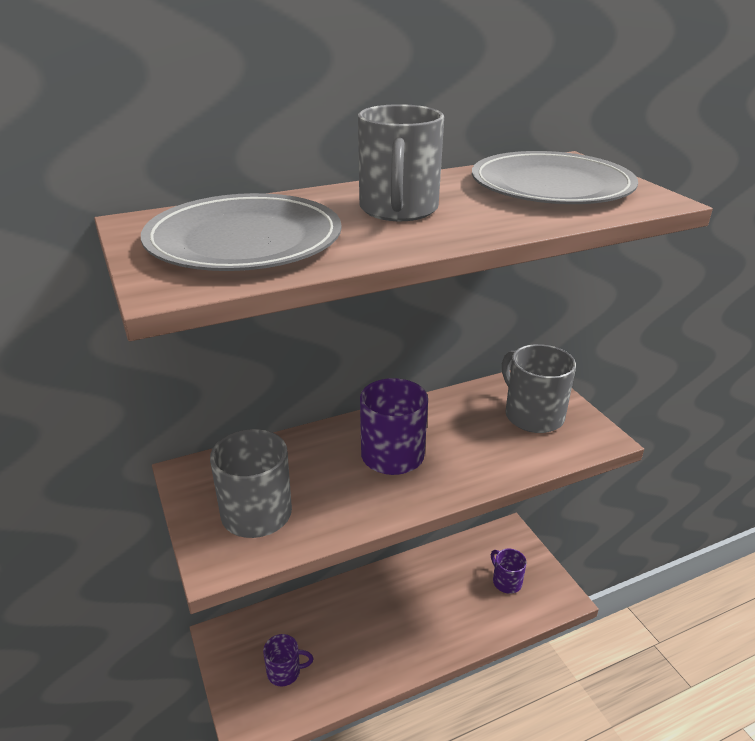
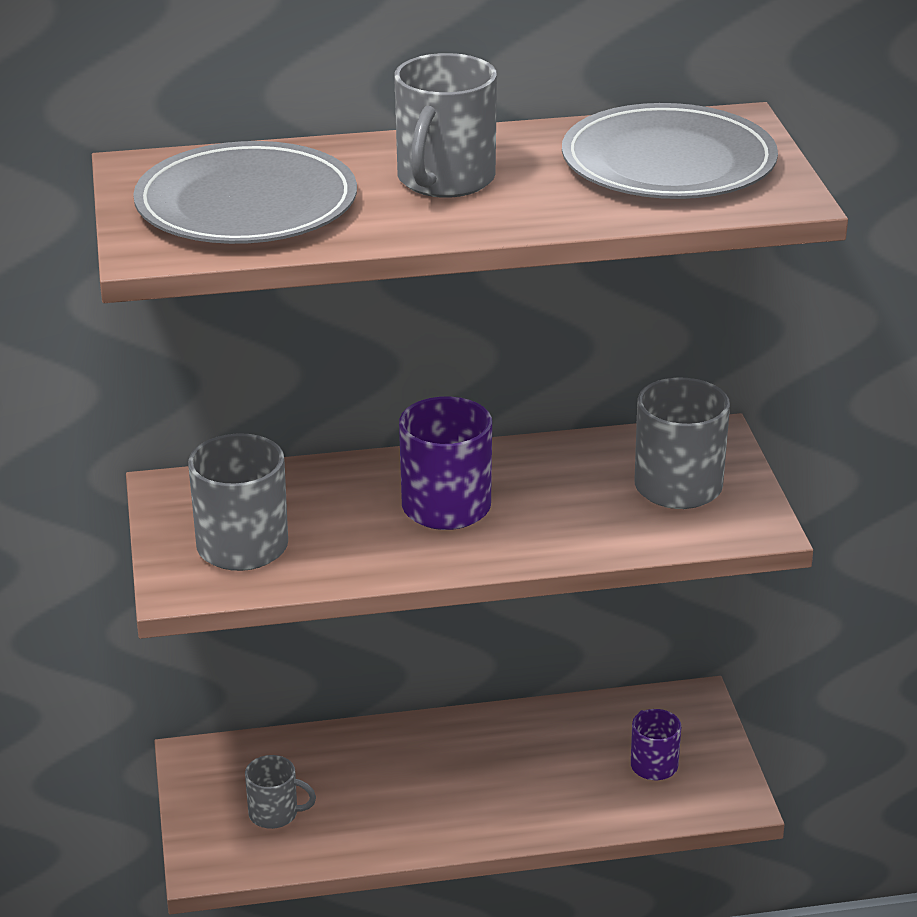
camera: 15 degrees right, 0 degrees up
(285, 672) = (275, 814): purple mug -> grey mug

